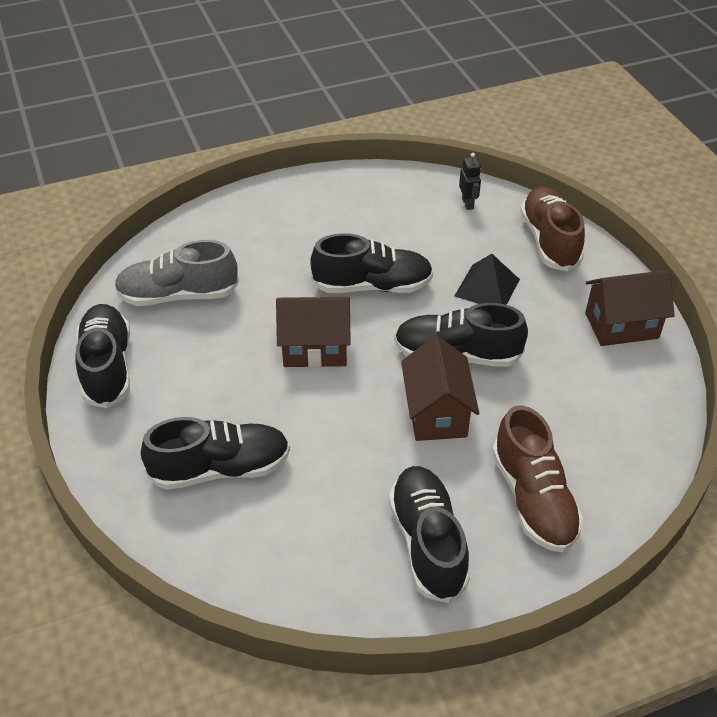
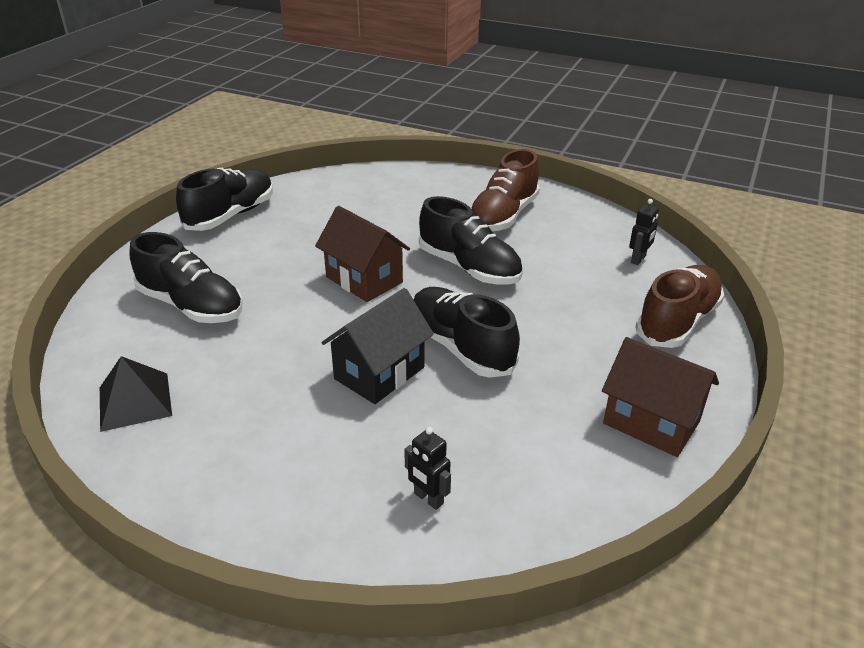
camera: 45 degrees right, 10 degrees down
(178, 295) = (333, 203): grey shoe -> none
(428, 542) = (228, 448): black shoe -> none
(437, 413) = (379, 373): brown house -> black house
(487, 287) = (563, 320): black pyramid -> black pyramid (135, 401)
(533, 498) = (352, 485): brown shoe -> brown shoe (503, 216)
(581, 470) = (428, 498): none -> black robot

